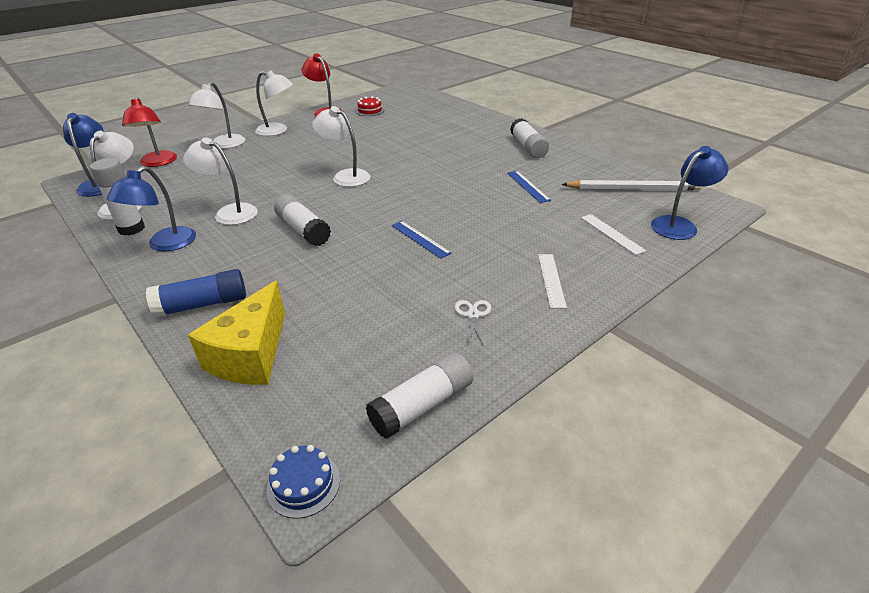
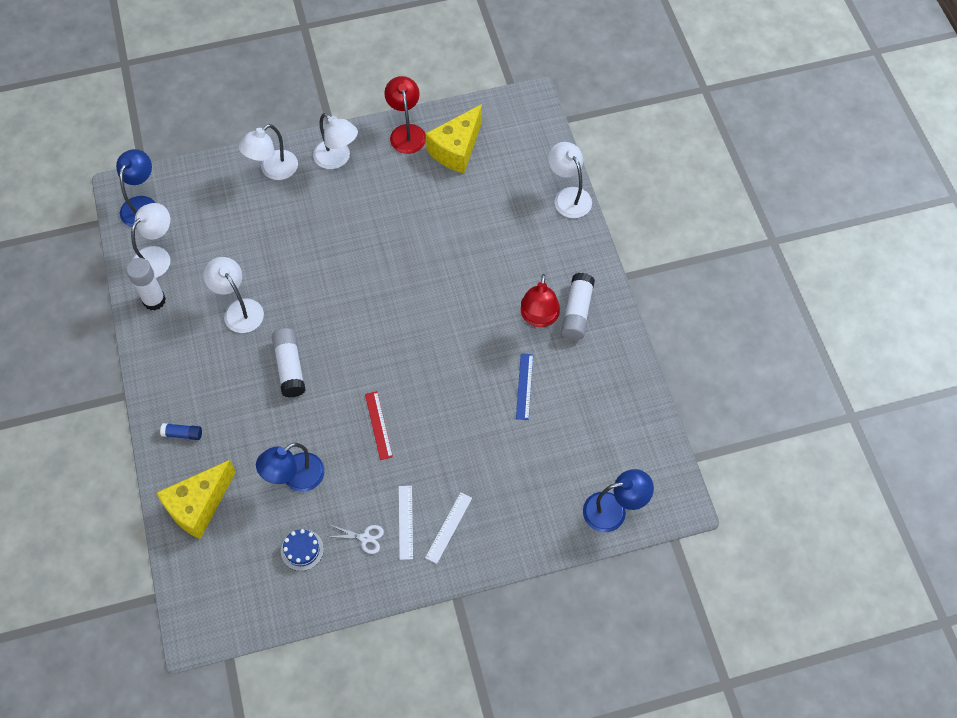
camera: 25 degrees right, 25 degrees up
(158, 163) = (201, 183): red lamp -> red lamp (539, 318)
(165, 244) = (175, 338): blue lamp -> blue lamp (295, 478)
(202, 304) = (183, 434): blue glue stick -> blue glue stick, size x0.56
(303, 484) = (192, 627): blue cake -> blue cake (302, 550)
(345, 176) = (364, 289): white lamp -> white lamp (568, 196)
(370, 111) = (456, 149): red cake -> yellow cheese
(420, 239) = (378, 425): blue ruler -> red ruler
(422, 405) = (285, 603): white glue stick -> none
(473, 315) = (365, 538): white scissors -> white scissors turned 75 degrees clockwise
(612, 234) = (544, 494): white ruler -> white ruler (405, 522)
(633, 189) = (621, 437): white pencil -> none

